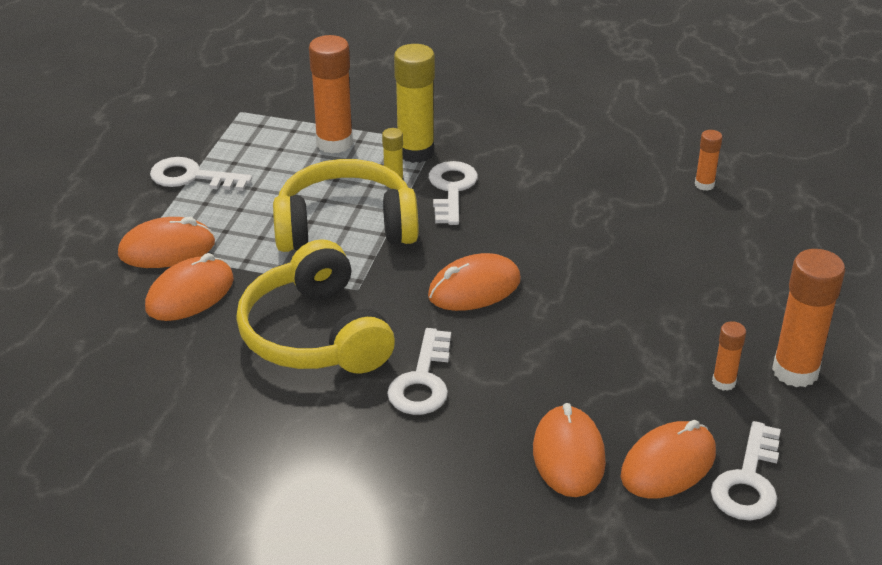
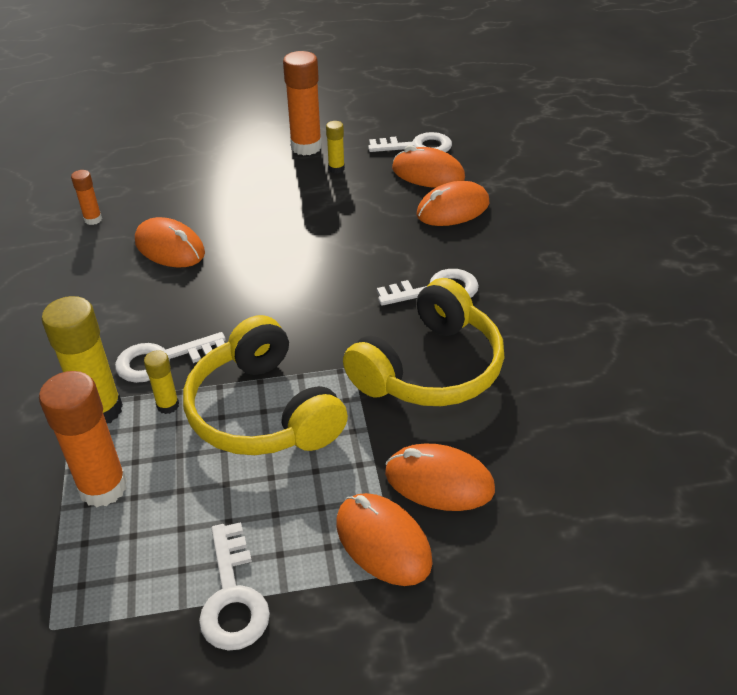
camera: 115 degrees left, 5 degrees up
(474, 288) = (307, 299): orange mouse -> orange mouse (170, 248)
(723, 382) = (336, 169): orange glue stick -> yellow glue stick

